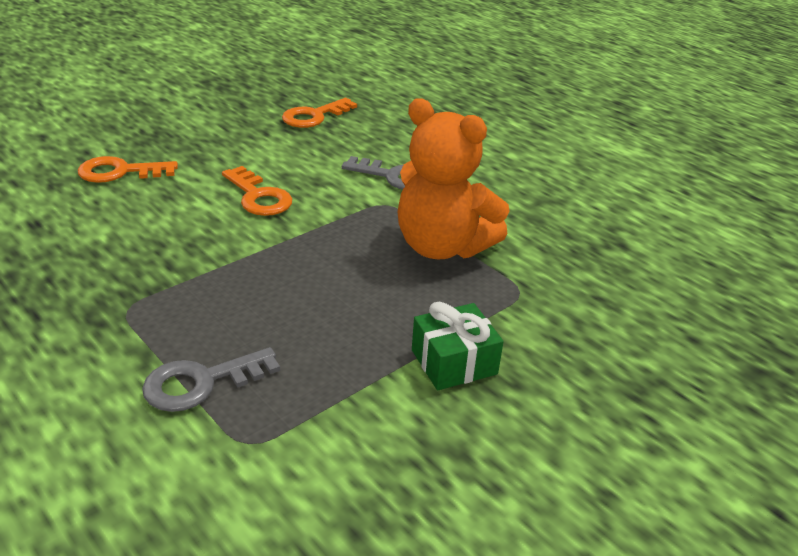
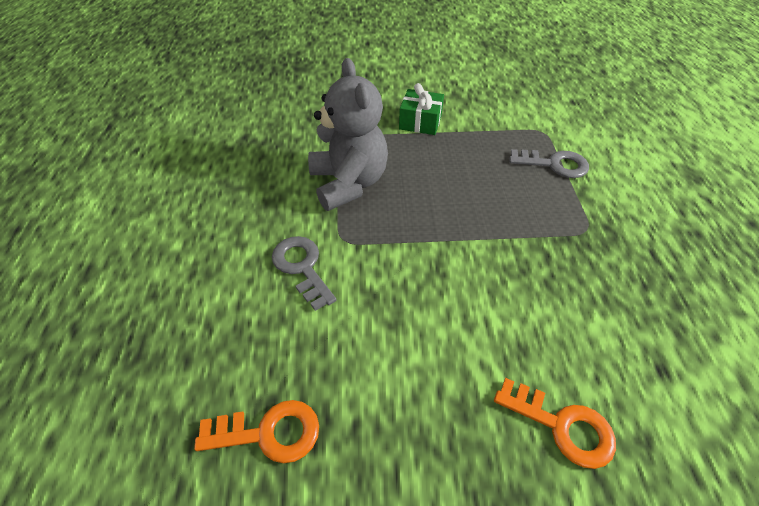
camera: 140 degrees left, 15 degrees up
(258, 197) = (437, 301): orange key -> none
(442, 247) = (349, 183): orange teddy bear -> grey teddy bear

